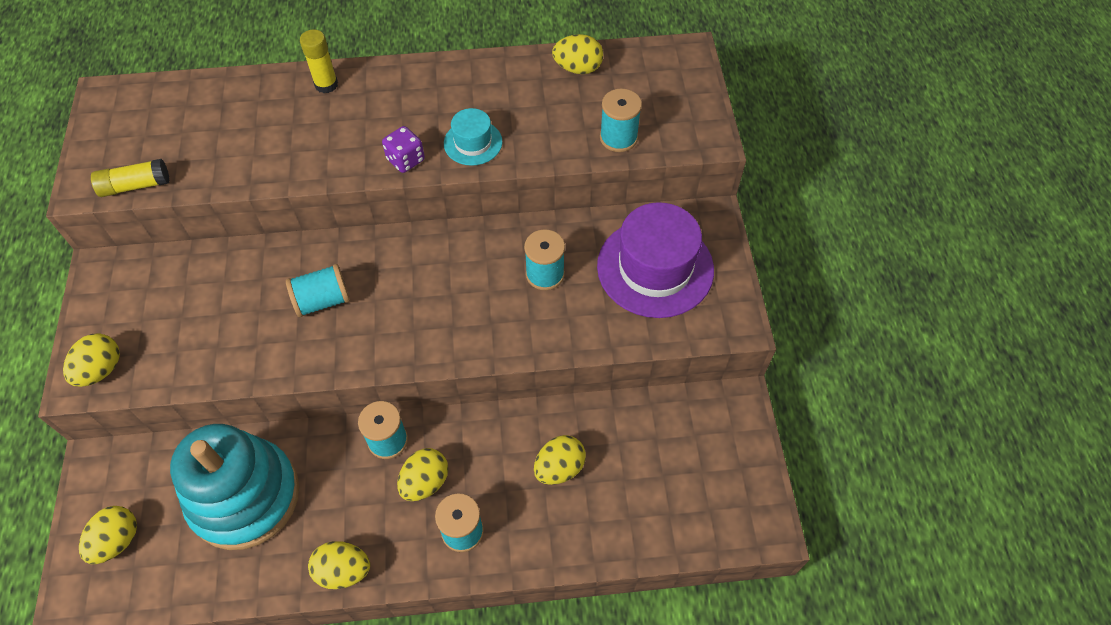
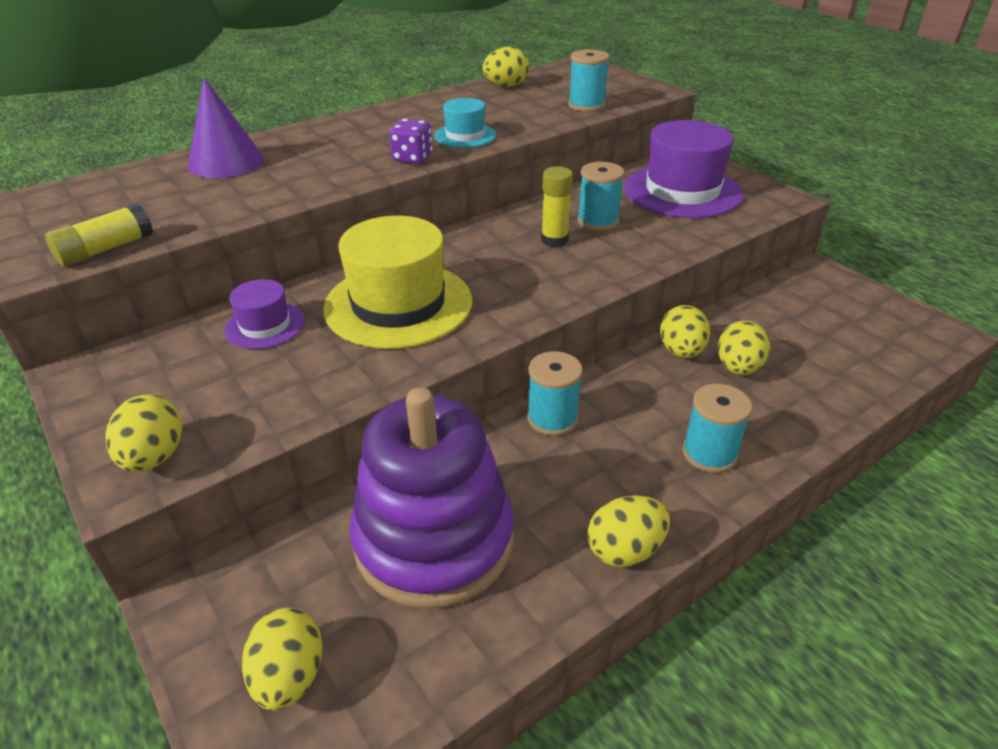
camera: 30 degrees left, 20 degrees down
(226, 278) = (265, 325): none -> purple hat
(245, 496) = (434, 540): turquoise stacking toy -> purple stacking toy
(271, 101) = (226, 162): none -> purple cone
(322, 300) = (398, 304): turquoise spool -> yellow hat
(326, 84) = (278, 141): yellow glue stick -> yellow glue stick (554, 240)
(425, 482) = (627, 433): yellow egg -> yellow egg (681, 351)

